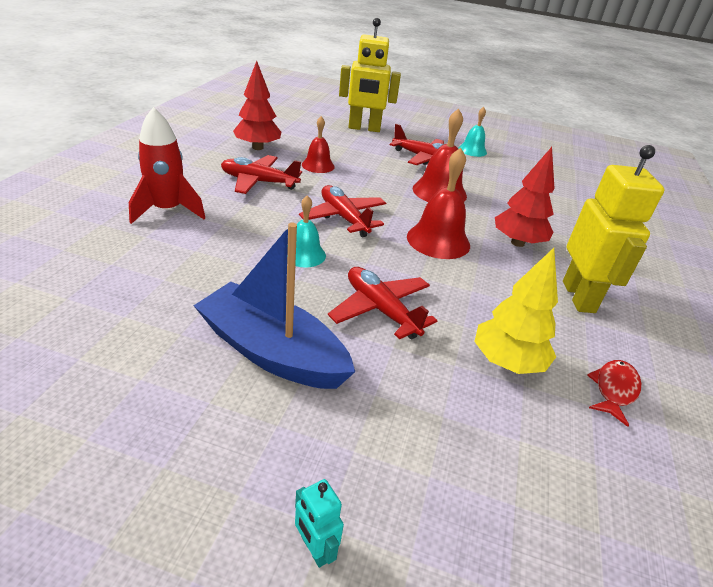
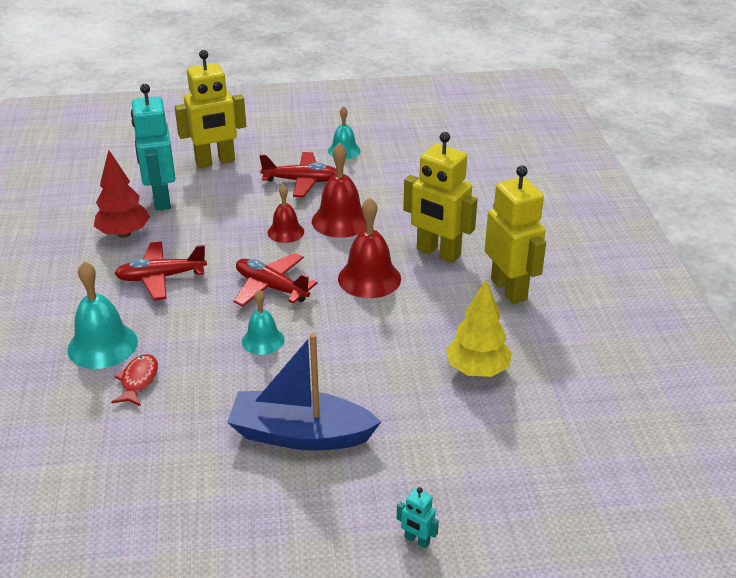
camera: 20 degrees left, 0 degrees up
(168, 210) = (102, 345): red rocket -> turquoise bell
(304, 137) = (161, 199): none -> turquoise robot
(318, 165) = (203, 233): red bell -> red bell (285, 232)
(381, 310) = (360, 366): red plane -> none
(517, 243) = (438, 253): red tree -> yellow robot
(614, 390) = (560, 360): red fish -> red fish (138, 381)

